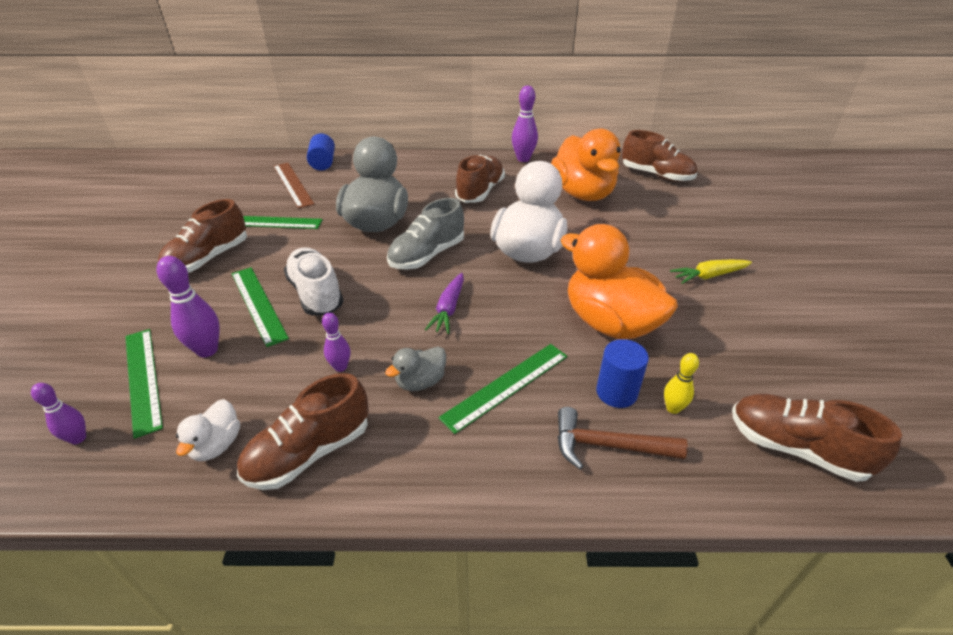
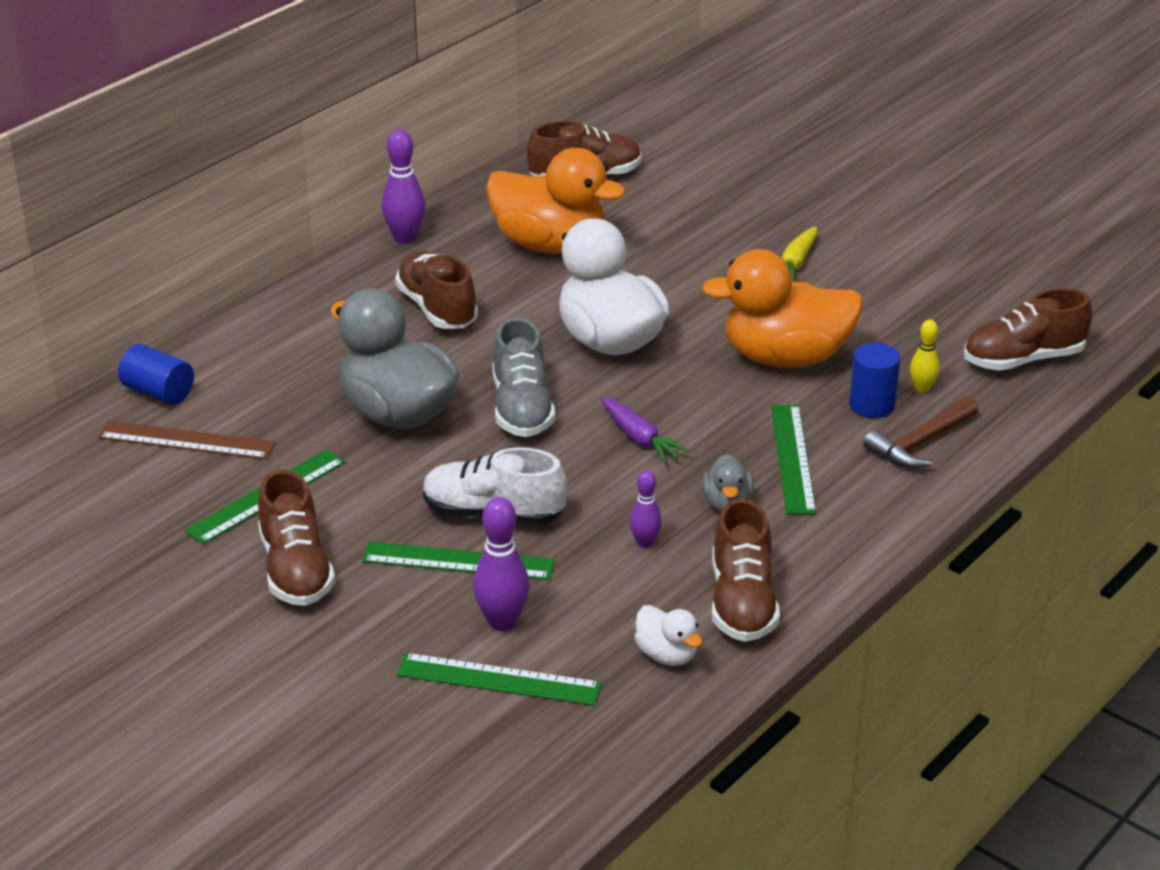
camera: 50 degrees left, 5 degrees down
(78, 438) = (549, 743): purple bowling pin -> none

